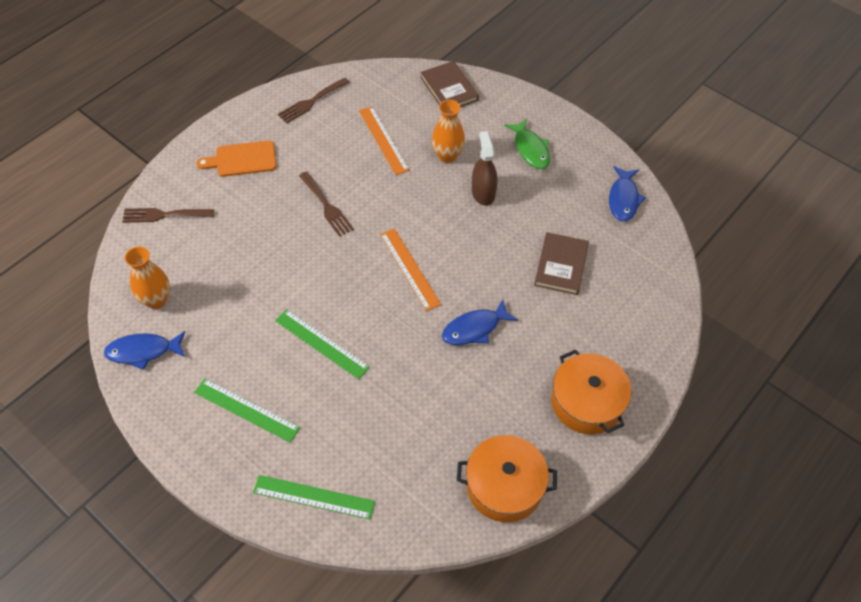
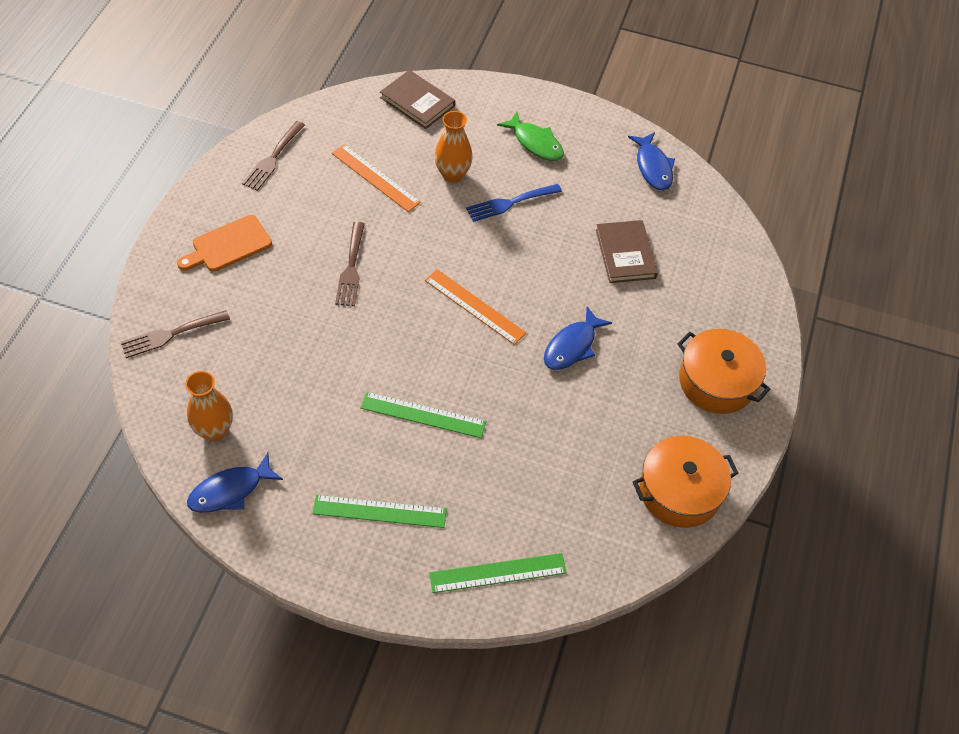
camera: 25 degrees left, 0 degrees up
(326, 206) = (351, 268): brown fork -> brown fork turned 60 degrees clockwise
(483, 193) = (510, 203): brown spray bottle -> blue fork

